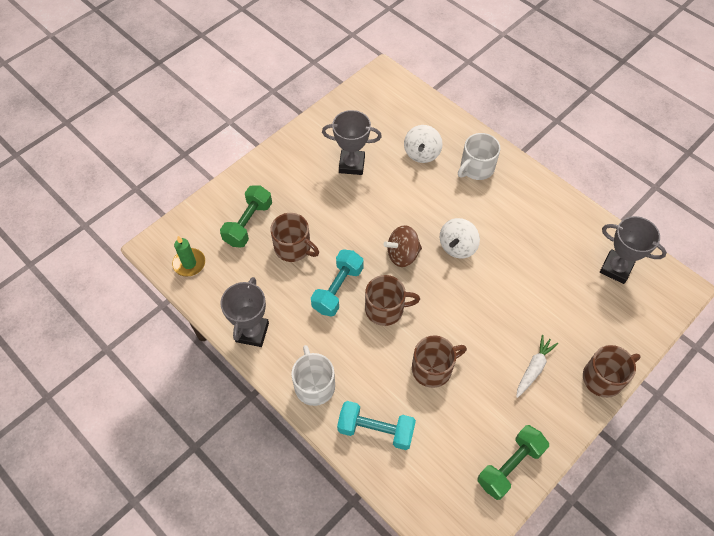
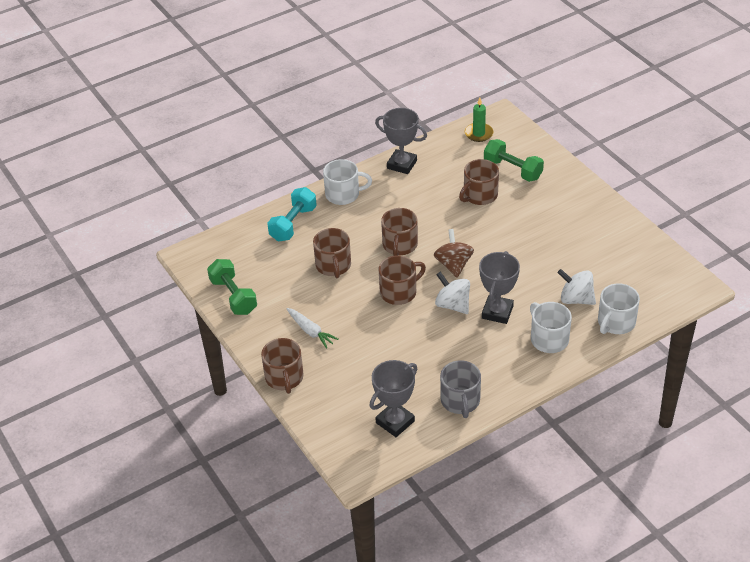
camera: 105 degrees right, 15 degrees down
(338, 289) = (428, 218): turquoise dumbbell -> none
(352, 164) = (570, 244): grey trophy -> grey trophy (497, 312)
(441, 124) = (615, 322): none -> white mug
(454, 296) = (399, 292): none -> brown mug
(571, 222) = (460, 401): none -> grey mug

